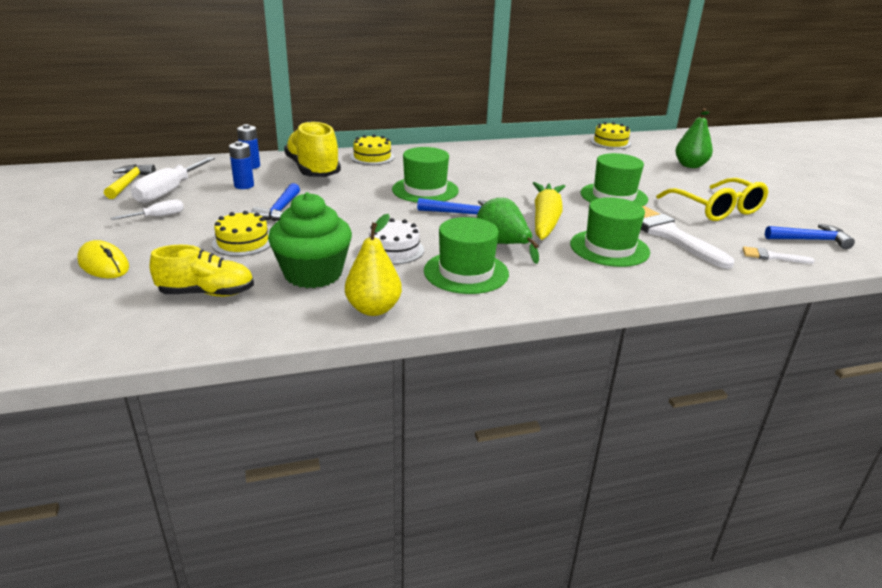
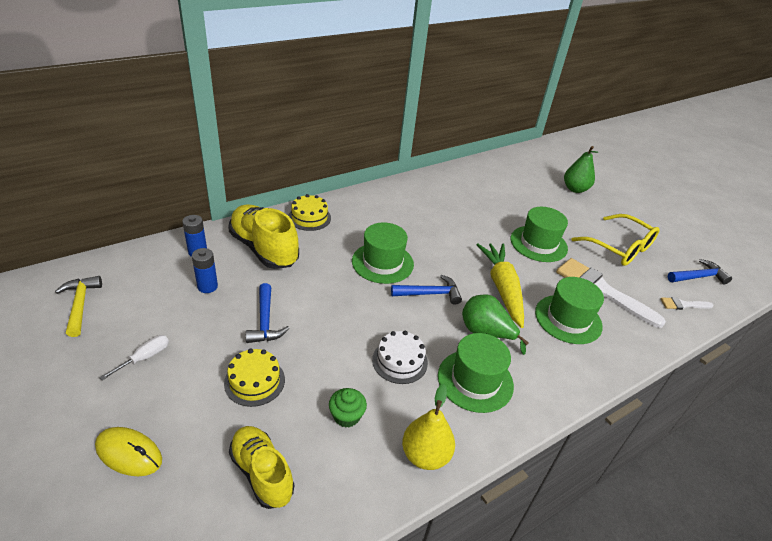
camera: 20 degrees left, 10 degrees up
(169, 192) = (133, 312): white screwdriver -> none
(207, 293) = (262, 473): yellow shoe -> yellow shoe turned 105 degrees counterclockwise
(313, 274) = (346, 416): green cupcake -> green cupcake, size x0.49
(610, 142) = (501, 164): yellow cake -> none

